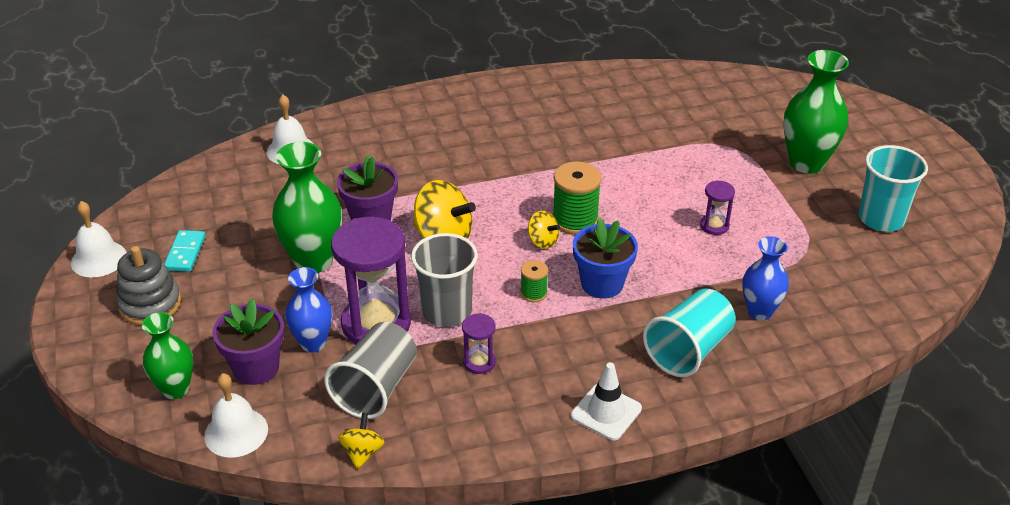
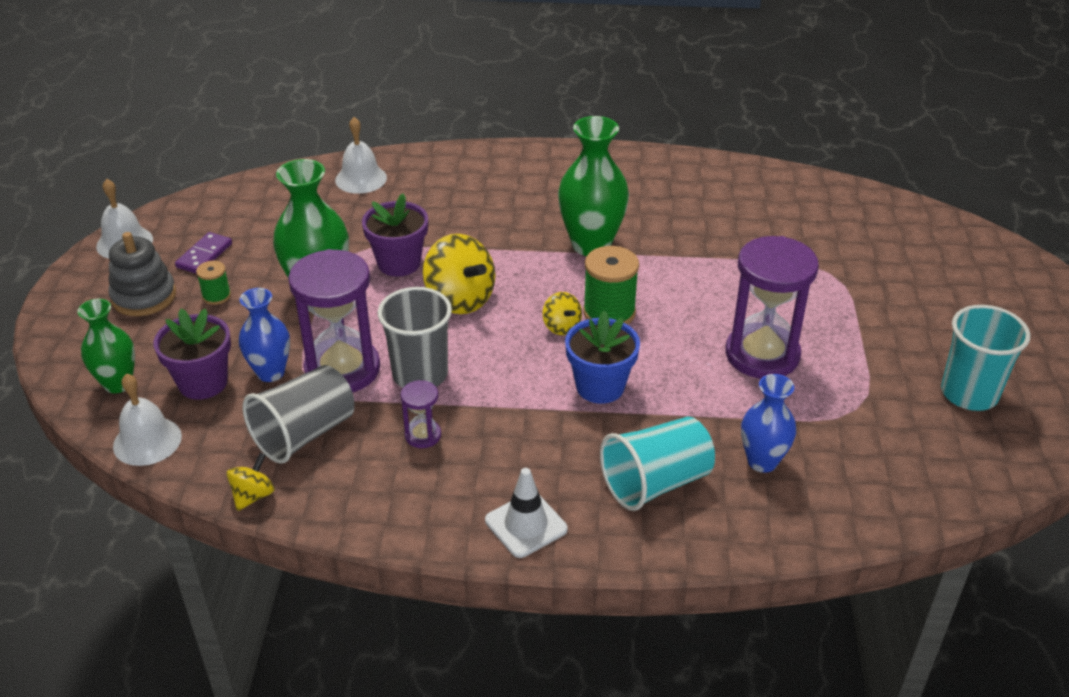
camera: 20 degrees right, 0 degrees up
(185, 253) = (204, 255): turquoise domino -> purple domino
(533, 293) = (521, 378): green spool -> green spool (216, 296)
(714, 226) = (762, 354): purple hourglass -> purple hourglass, size x2.19
(806, 163) = (910, 310): green vase -> green vase (591, 245)

